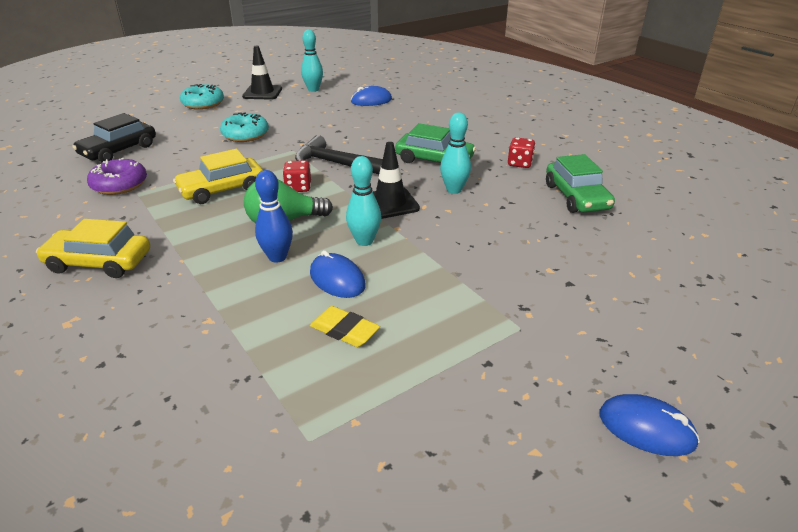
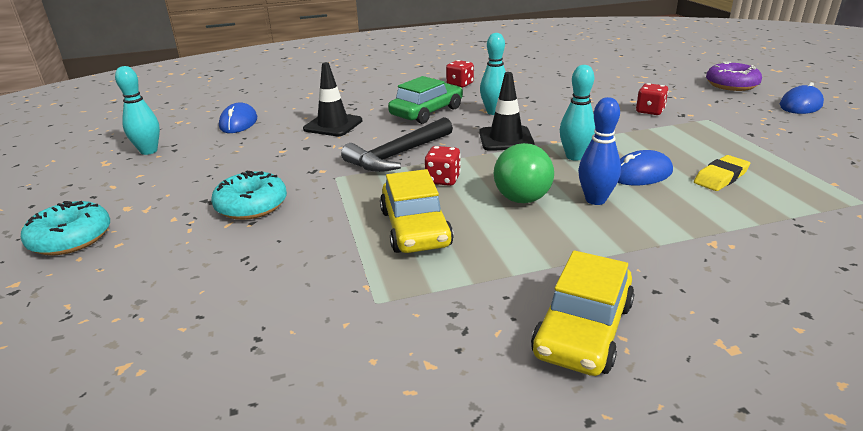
camera: 70 degrees left, 5 degrees down
(119, 150) = (181, 330): black car -> none
(119, 185) = (335, 322): purple donut -> purple donut (731, 85)
(262, 93) = (102, 186): black traffic cone -> black traffic cone (333, 125)
(519, 282) = (650, 111): none -> red dice
(576, 197) = (529, 77): green car -> none

